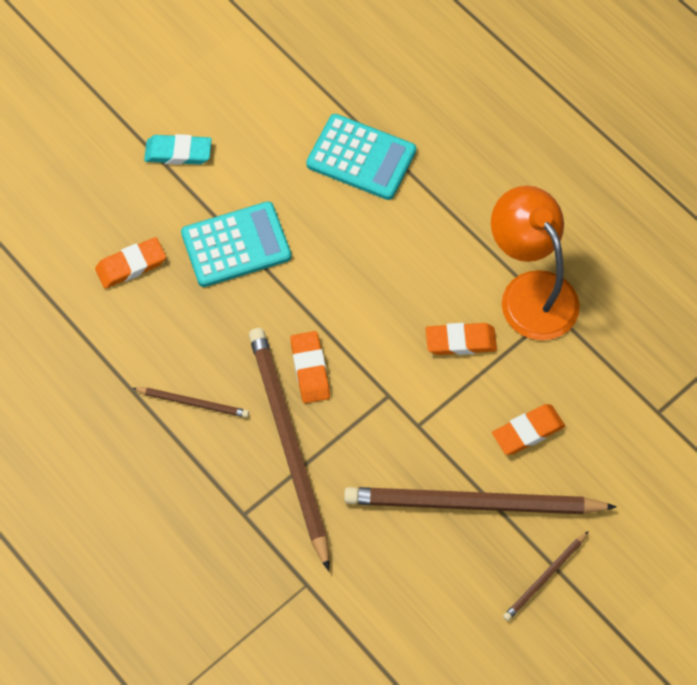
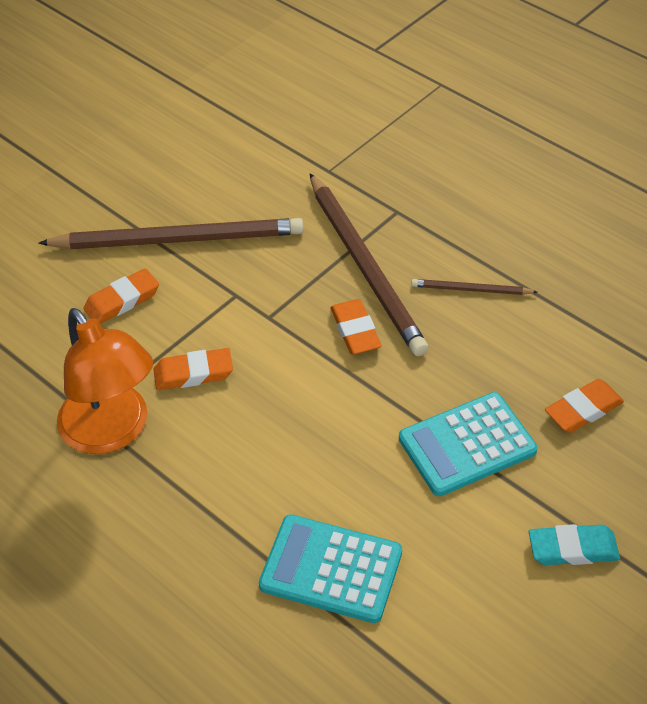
camera: 175 degrees right, 15 degrees down
(544, 578) = (111, 195): brown pencil -> none

